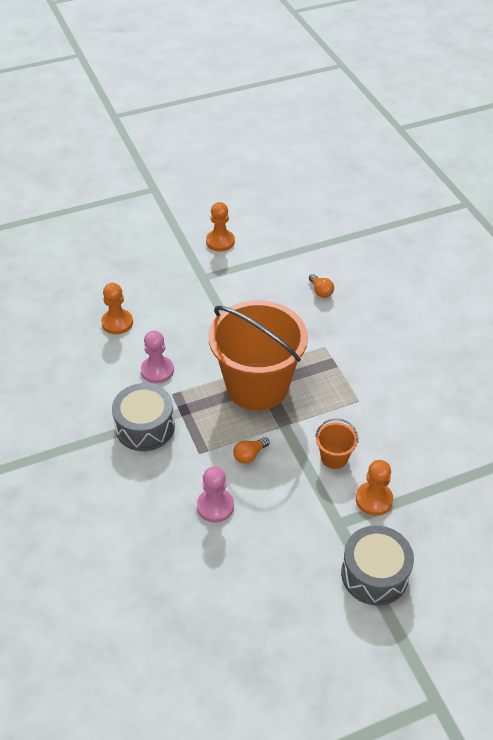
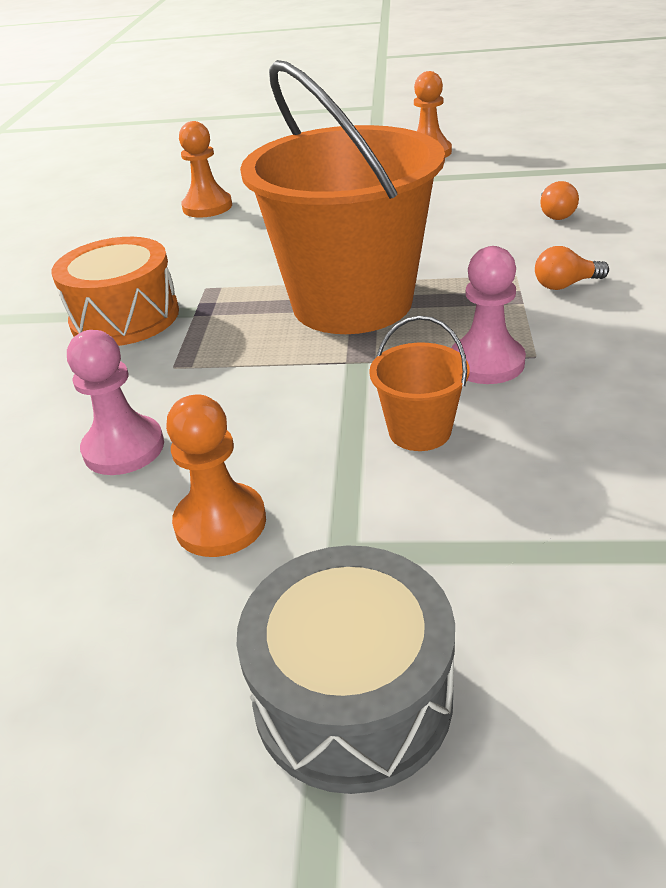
camera: 30 degrees right, 10 degrees down
(145, 427) = (125, 317): grey drum -> orange drum
(157, 371) = (211, 260): pink pawn -> pink pawn (486, 362)
(249, 455) = (256, 389): orange light bulb -> orange light bulb (565, 285)
(374, 499) = (460, 528): orange pawn -> orange pawn (220, 522)

